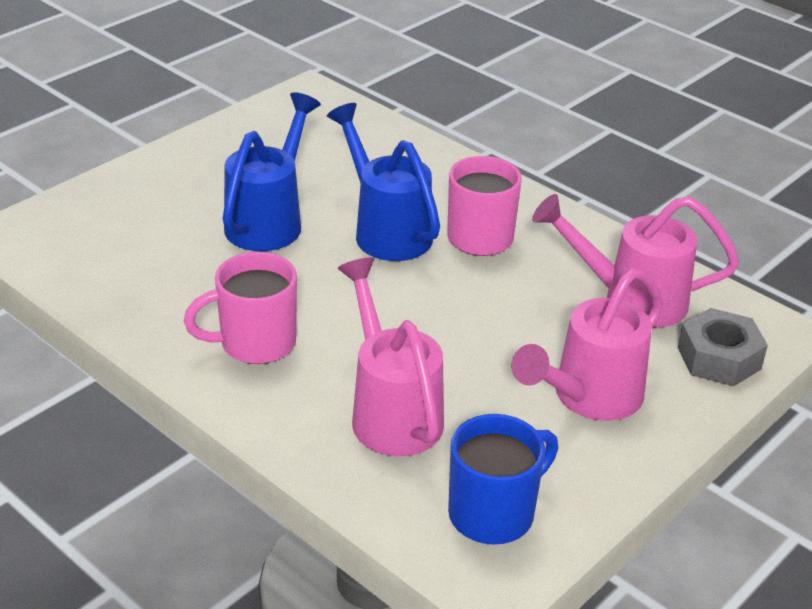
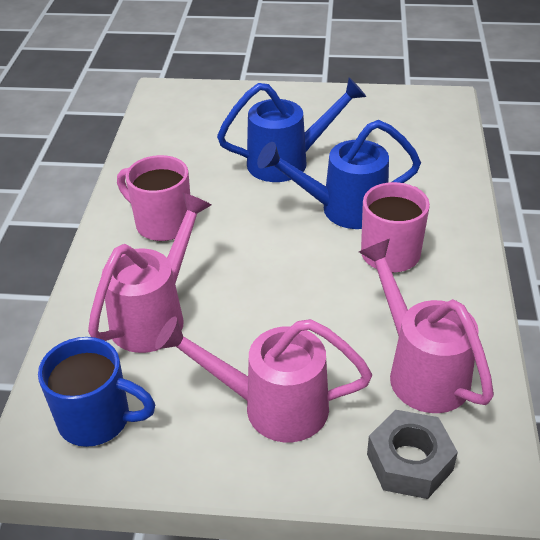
camera: 55 degrees right, 5 degrees up
(386, 230) = (342, 210): blue watering can -> blue watering can turned 120 degrees counterclockwise

